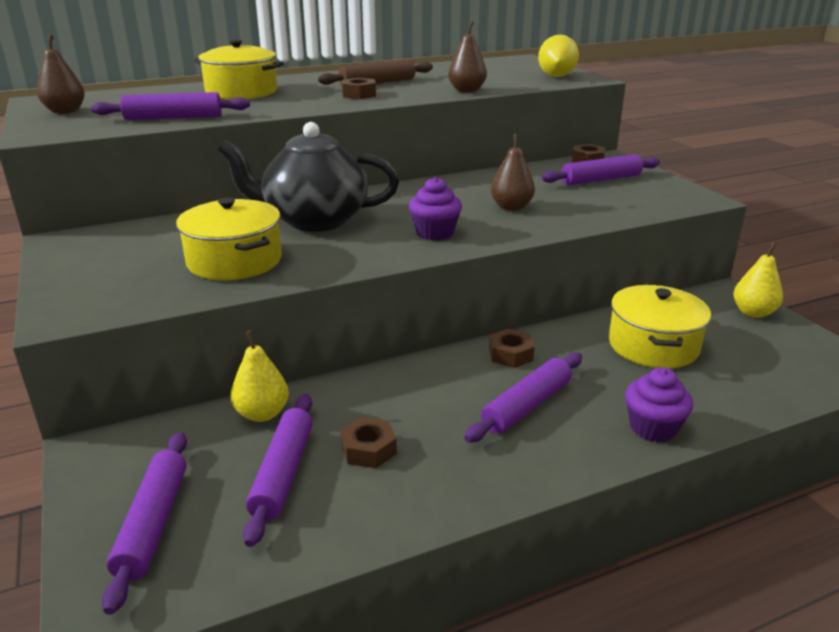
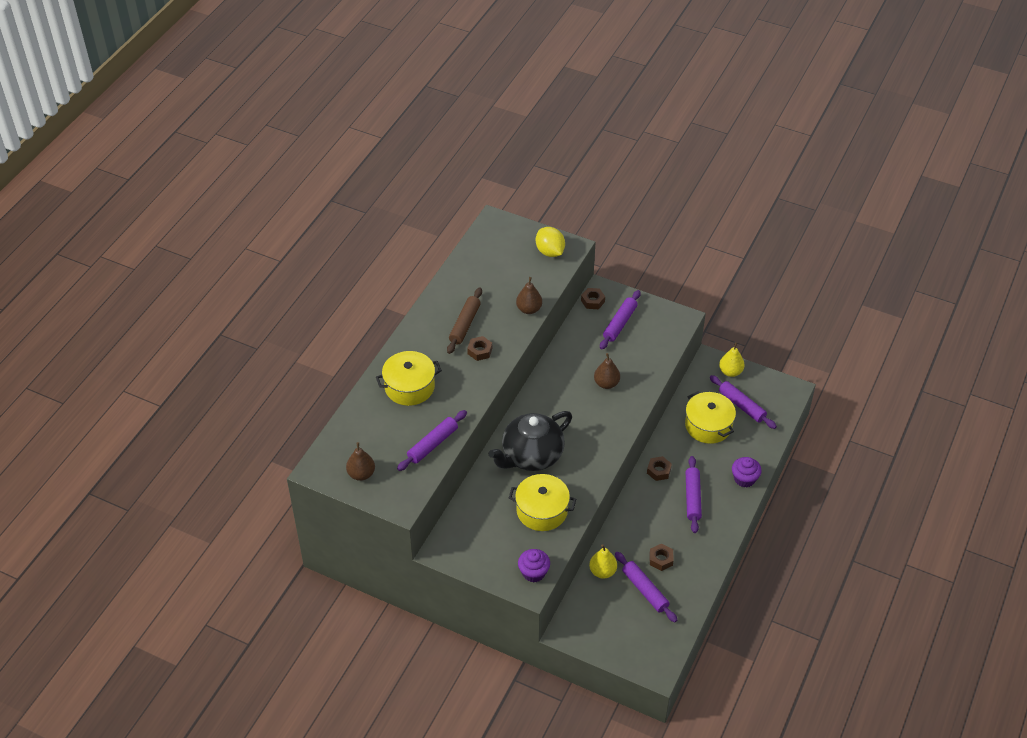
camera: 40 degrees left, 20 degrees up
(153, 524) = (630, 638): purple rolling pin -> purple rolling pin (741, 406)
(435, 233) = (598, 431): purple cupcake -> purple cupcake (533, 572)

